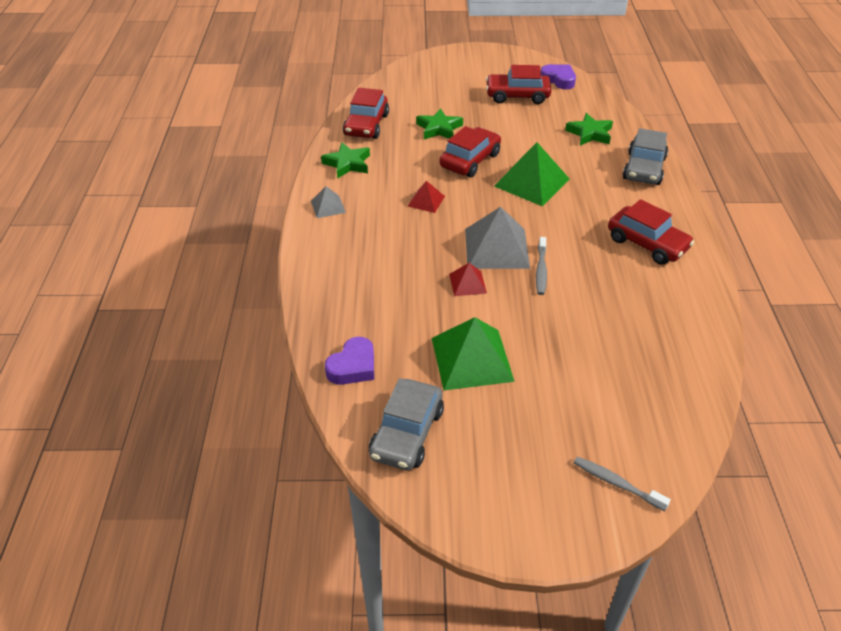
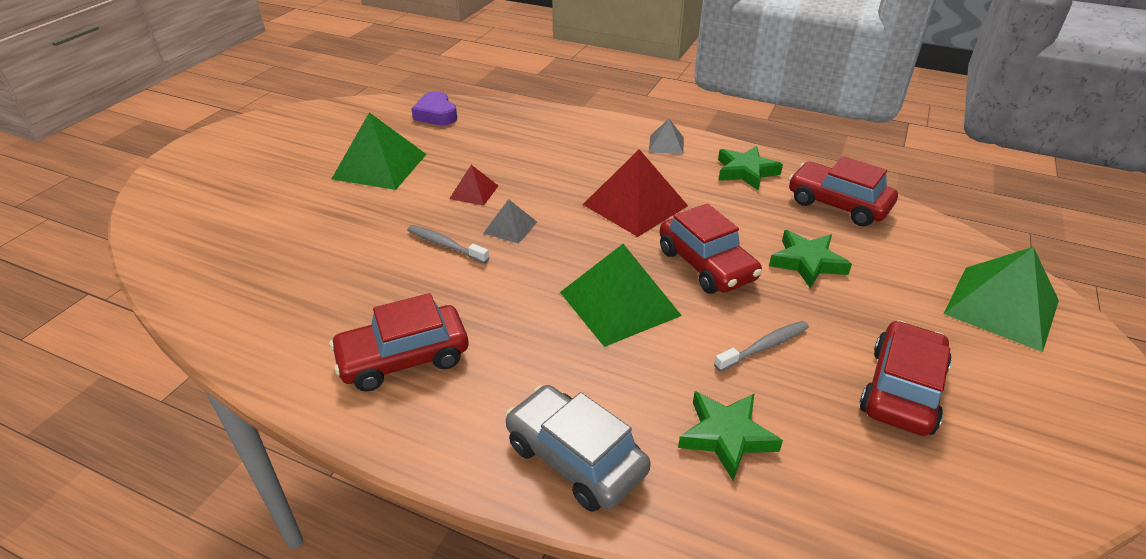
camera: 115 degrees right, 5 degrees down
(407, 433) = (347, 121): grey car -> none
(426, 201) = (635, 205): red pyramid -> red pyramid, size x1.95
(432, 74) = (1001, 307): none -> green pyramid
(496, 248) = (510, 227): grey pyramid -> grey pyramid, size x0.51
(558, 80) = (970, 488): purple heart -> none
(616, 483) = (181, 192): grey toothbrush -> grey toothbrush (764, 346)

